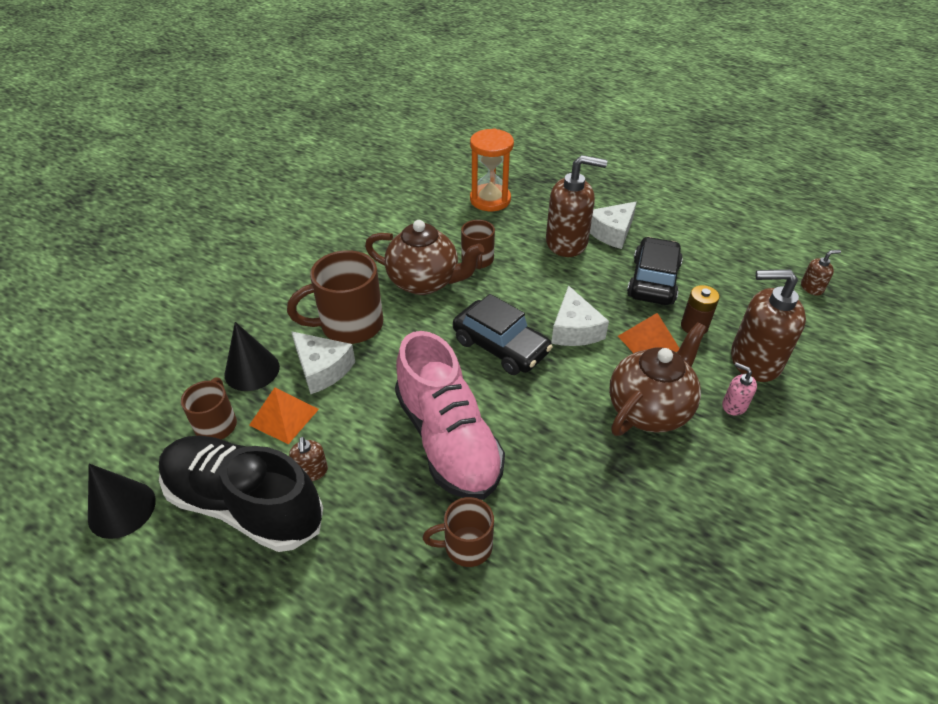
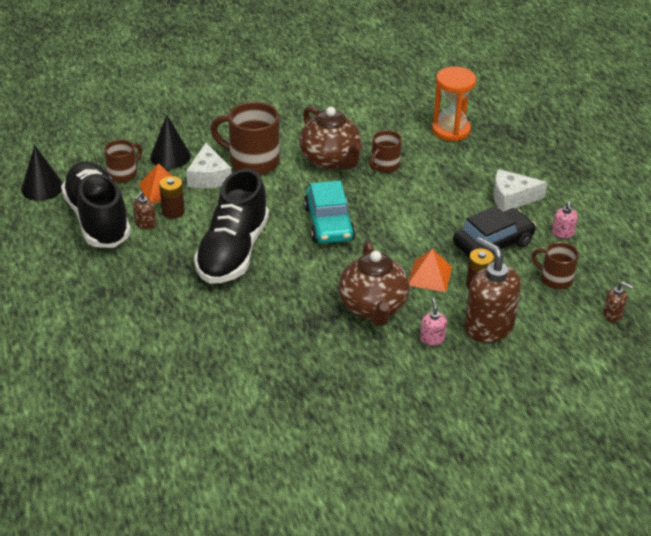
camera: 40 degrees right, 5 degrees down
(327, 434) = (173, 211): none -> brown battery
(448, 440) = (233, 252): pink shoe -> black shoe
(466, 546) = (181, 302): brown mug -> brown mug (555, 279)
(500, 346) = (329, 223): black car -> turquoise car
(567, 242) = (466, 187): brown soap dispenser -> none
(574, 329) = (390, 241): white cheese -> none
(649, 409) = (373, 308): brown teapot -> brown teapot turned 90 degrees clockwise
(685, 241) = (562, 233): none -> pink soap dispenser

